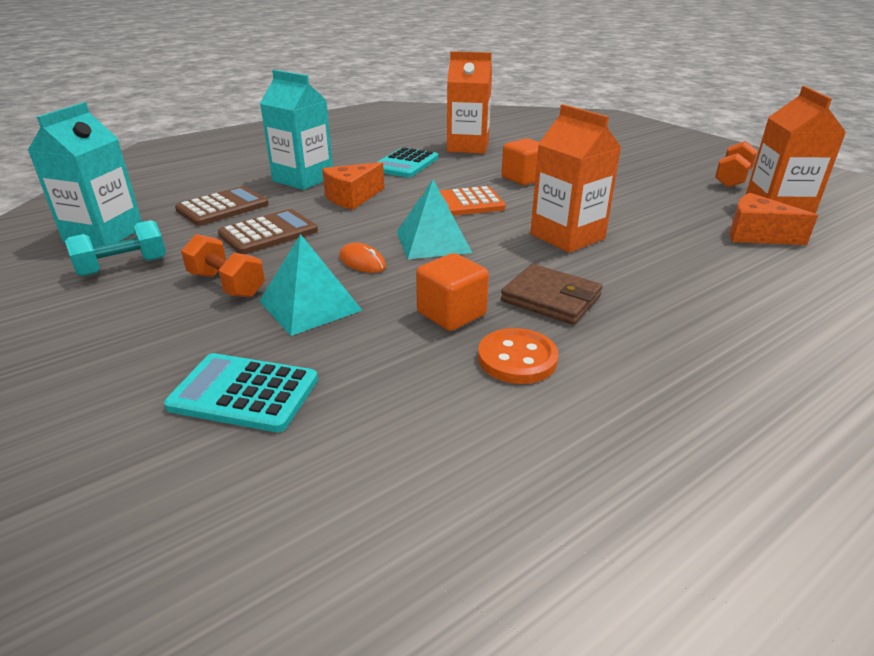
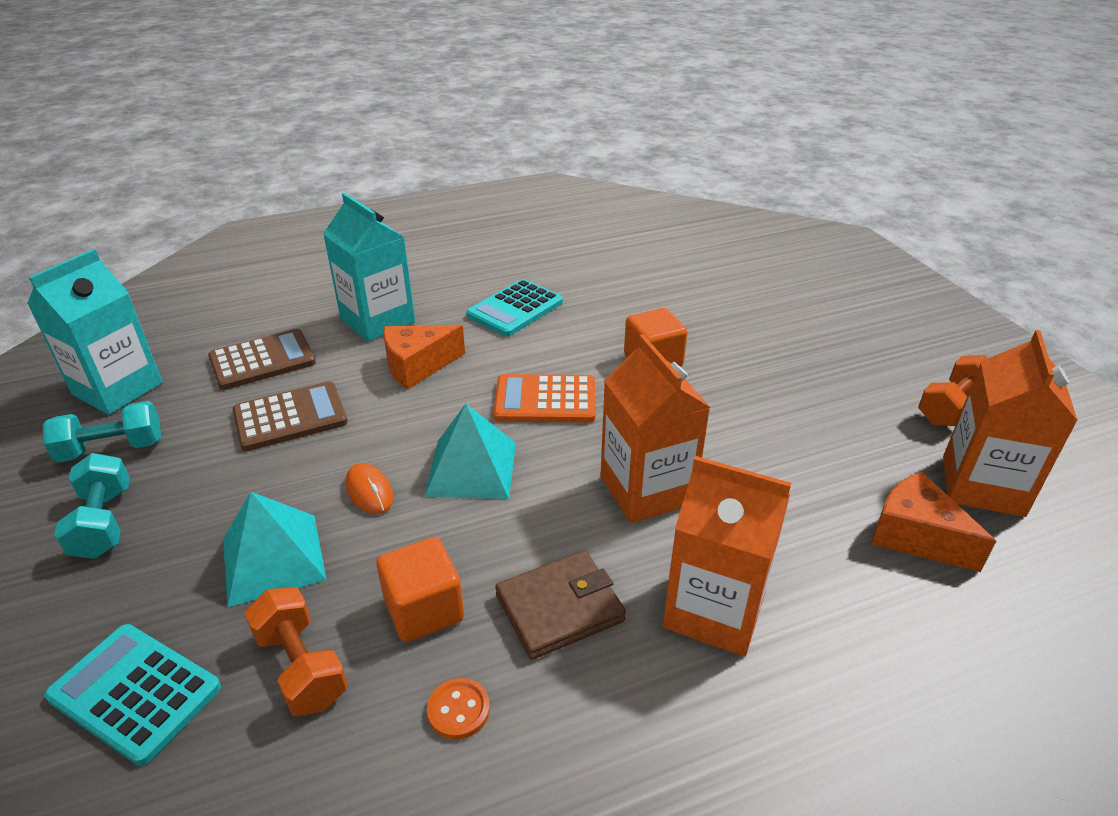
camera: 15 degrees right, 5 degrees up
(145, 306) = (104, 523): none -> turquoise dumbbell
(227, 285) = (203, 502): orange dumbbell -> orange dumbbell (301, 667)
(468, 147) = (613, 284): orange carton -> orange carton (714, 610)
(517, 359) = (458, 710): orange button -> orange button, size x0.63
(551, 298) = (559, 608): brown wallet -> brown wallet turned 75 degrees counterclockwise

